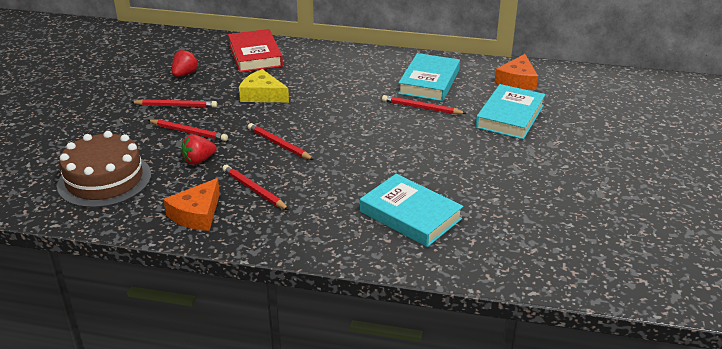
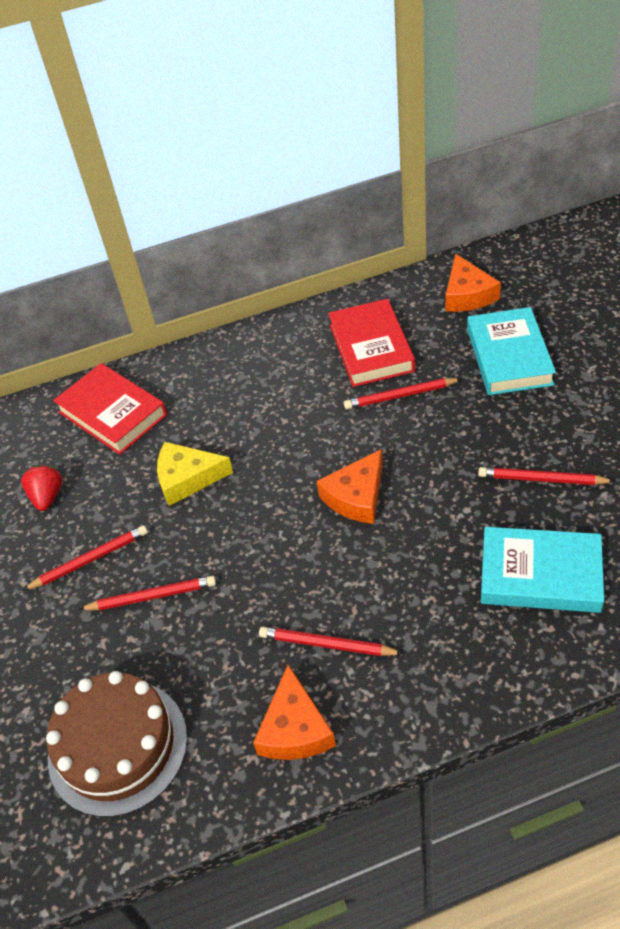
camera: 25 degrees left, 15 degrees up
(199, 160) = (211, 637): red strawberry -> none
(279, 144) = (287, 550): red pencil -> red pencil (541, 479)
(344, 138) = (356, 496): none -> orange cheese
(429, 82) = (371, 348): turquoise book -> red book

